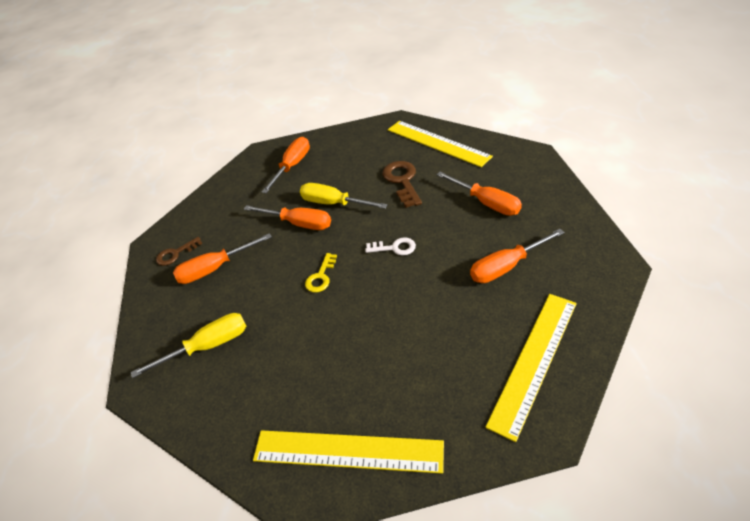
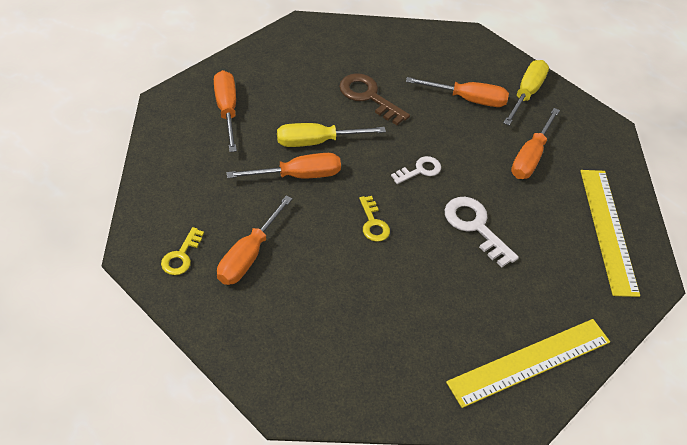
camera: 45 degrees left, 5 degrees up
(175, 254) = (181, 256): brown key -> yellow key
(208, 346) = (321, 334): yellow screwdriver -> yellow screwdriver (526, 93)
(402, 309) = (475, 226): none -> white key
(437, 143) = (369, 44): yellow ruler -> none

